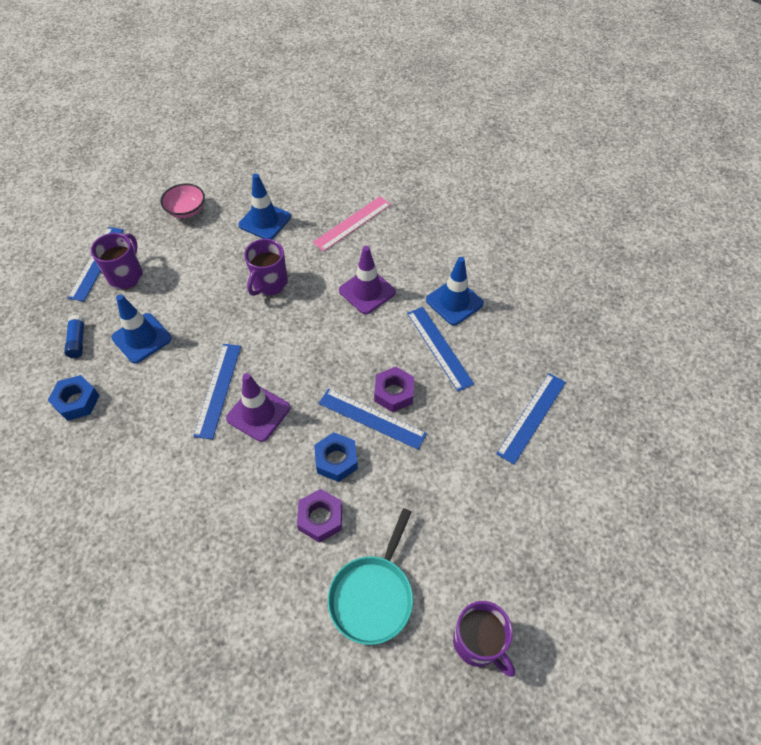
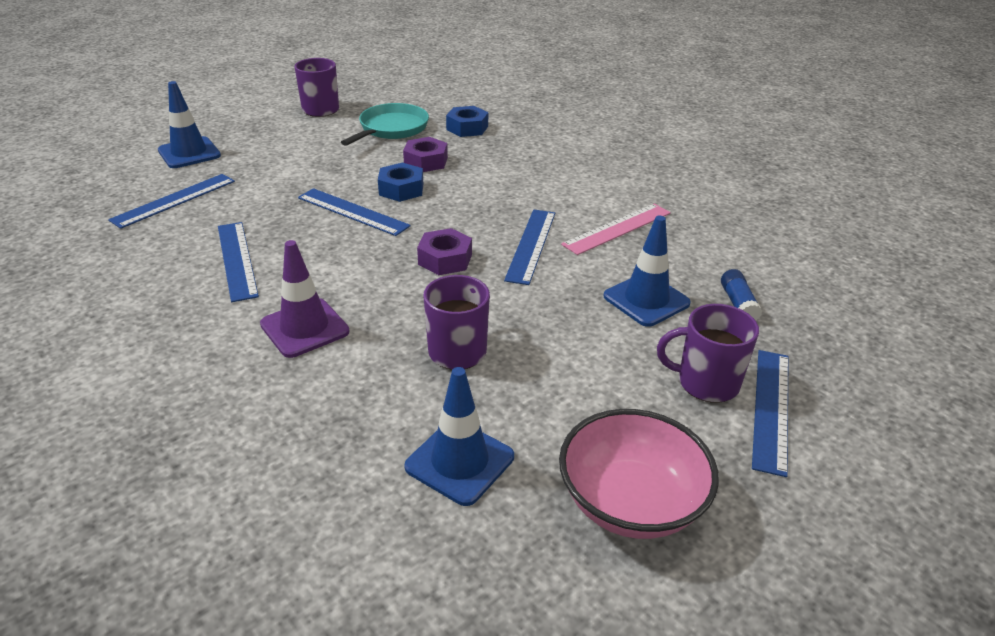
camera: 175 degrees left, 20 degrees down
(77, 401) = (703, 248): blue nut -> blue nut (467, 128)
(126, 276) = (706, 383): purple mug -> purple mug turned 75 degrees clockwise
(186, 210) = (631, 502): pink bowl -> pink bowl, size x1.58
(258, 413) = (482, 224): purple traffic cone -> none
(352, 223) = (283, 441): pink ruler -> pink ruler (617, 228)
(394, 393) = (318, 227): purple nut -> purple nut (445, 259)
(454, 302) = (179, 304): blue traffic cone -> blue traffic cone (189, 153)

